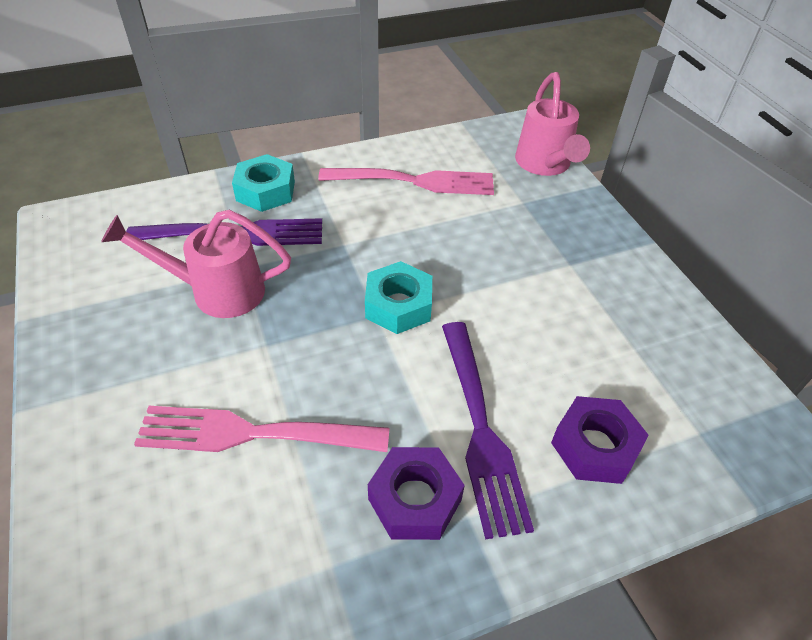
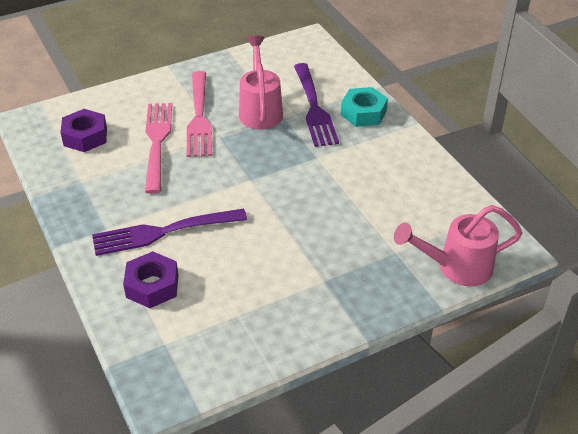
camera: 85 degrees right, 5 degrees down
(398, 305) = (261, 189): turquoise nut -> none
(413, 181) = (401, 185): pink fork -> pink fork (199, 117)
(415, 499) = (116, 207): purple nut -> purple nut (85, 136)

